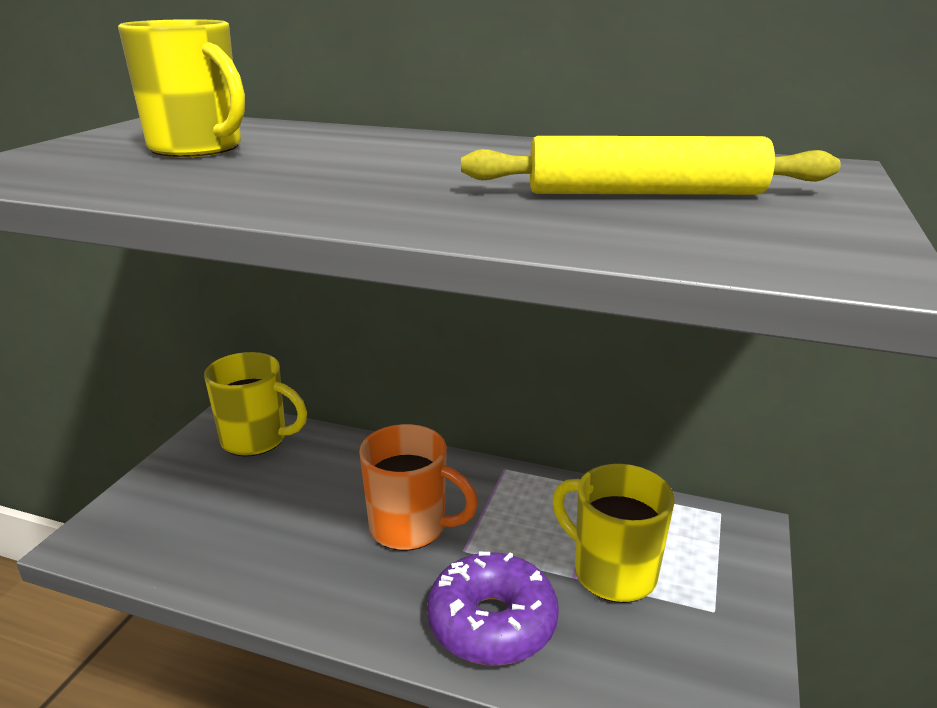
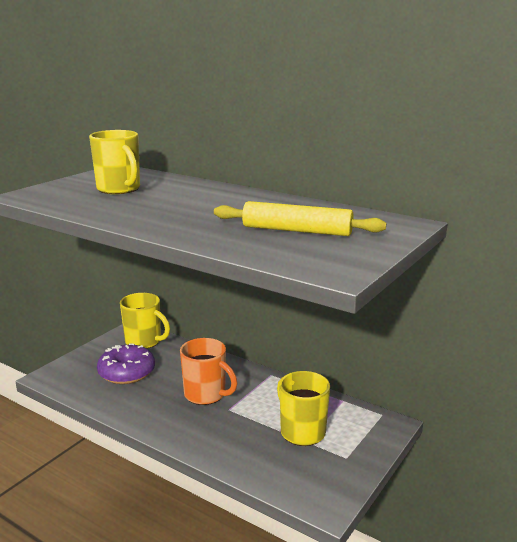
camera: 15 degrees right, 5 degrees down
(492, 623) = (227, 442): purple donut -> purple donut (127, 372)

